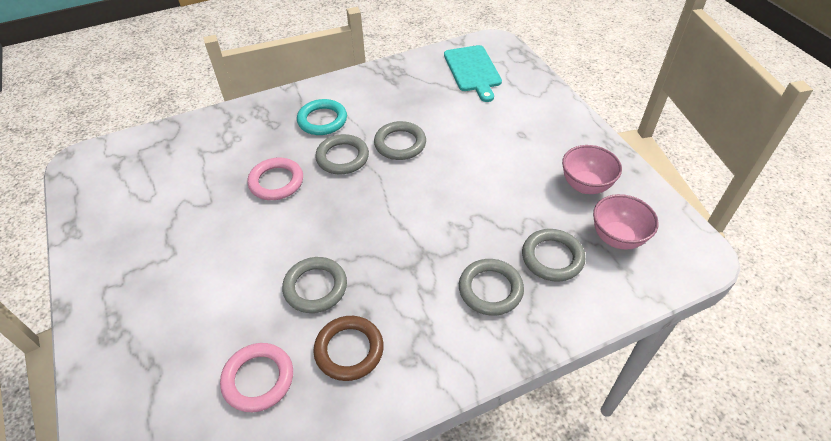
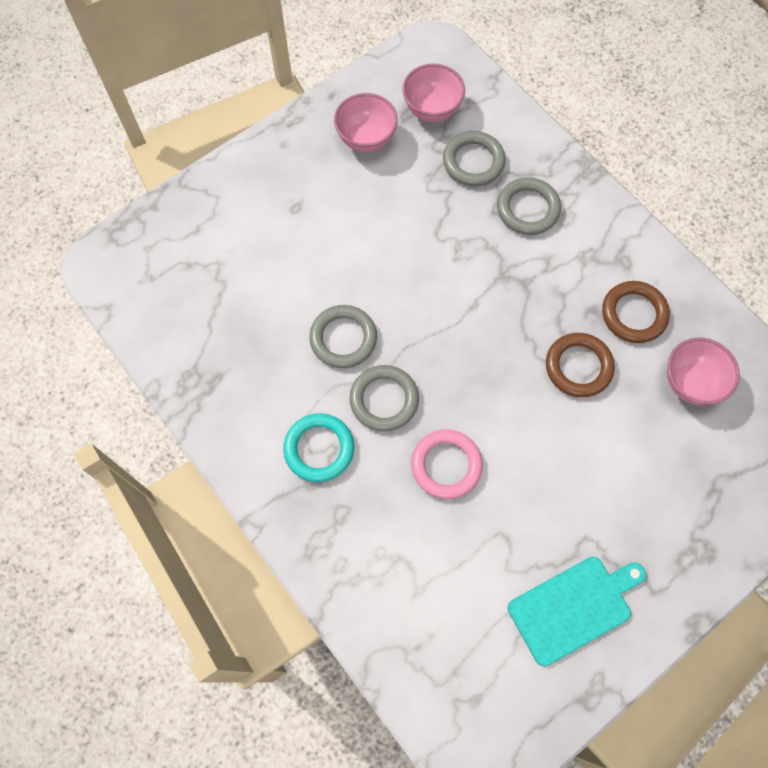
camera: 105 degrees left, 20 degrees up
(258, 379) = (690, 383): pink ring -> pink bowl
(315, 287) = (578, 367): grey ring -> brown ring
(473, 70) = (174, 281): turquoise cutting board -> turquoise cutting board (573, 607)

